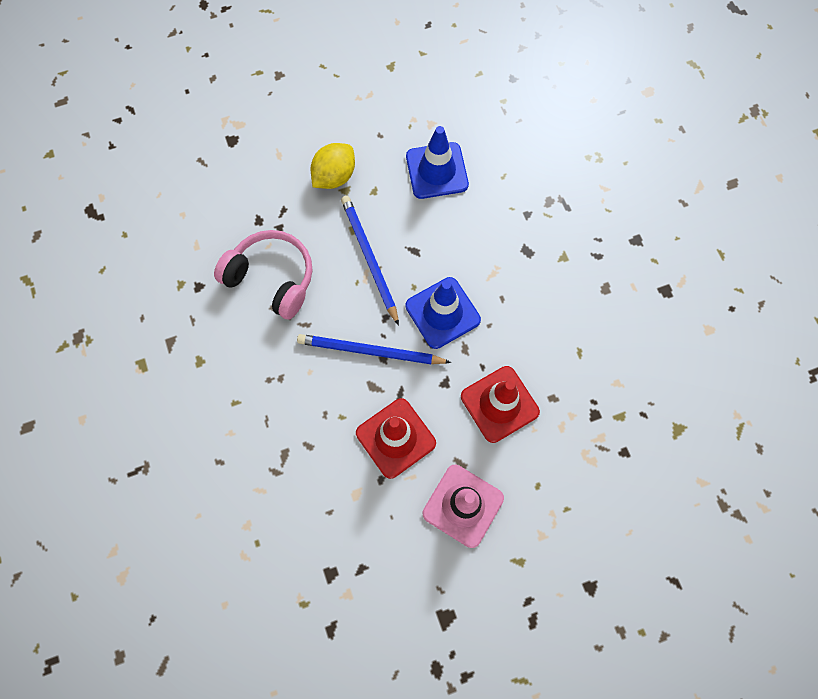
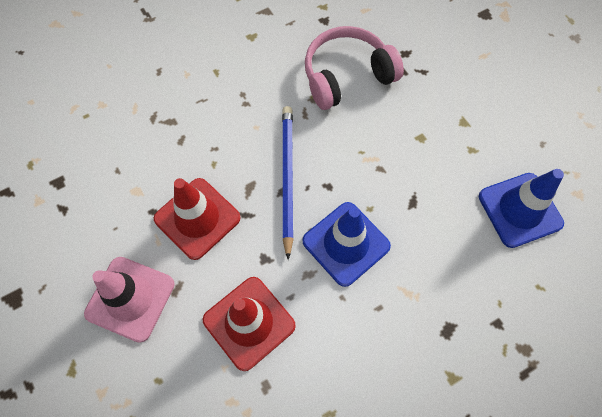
camera: 80 degrees right, 5 degrees down
(272, 278) = (347, 76): pink headphones -> pink headphones turned 135 degrees counterclockwise
(334, 176) = (476, 109): yellow lemon -> none
(369, 258) = (391, 159): blue pencil -> none

